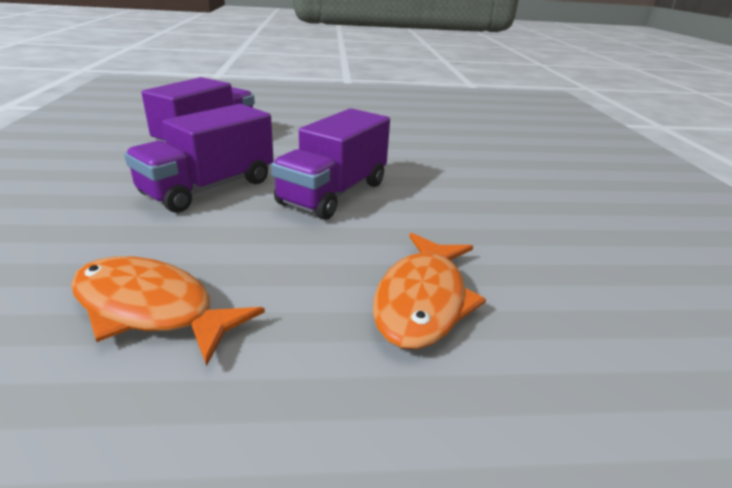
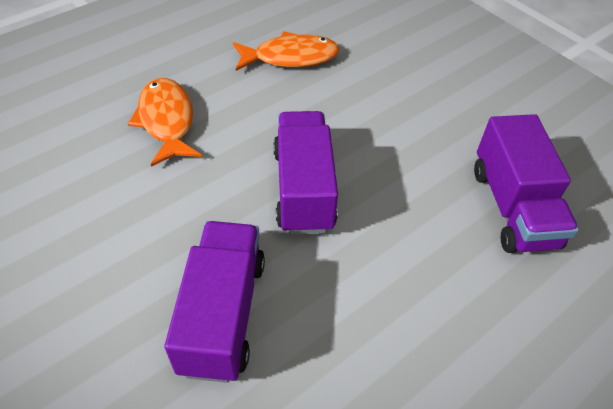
camera: 145 degrees right, 20 degrees up
(209, 188) = (395, 141): purple truck -> purple truck (223, 314)

